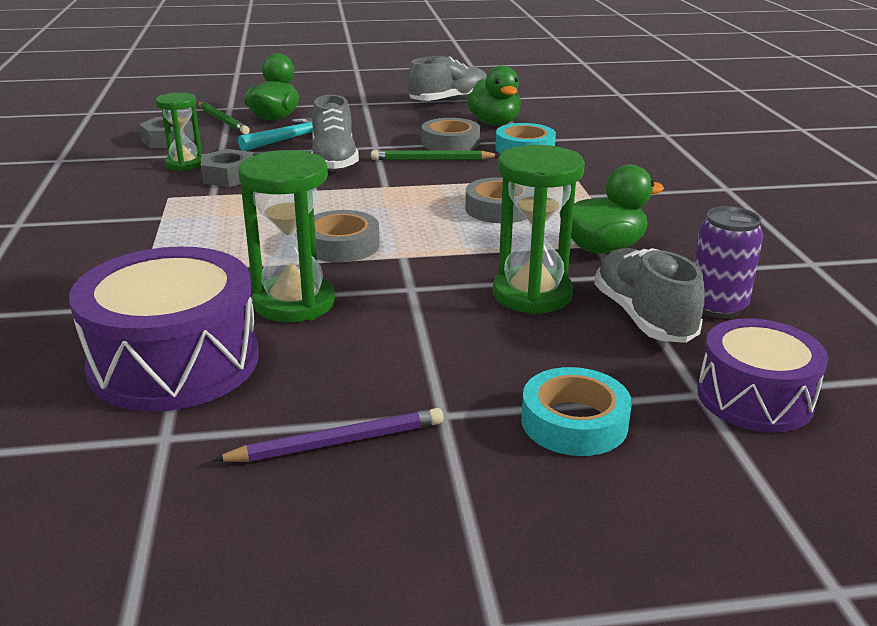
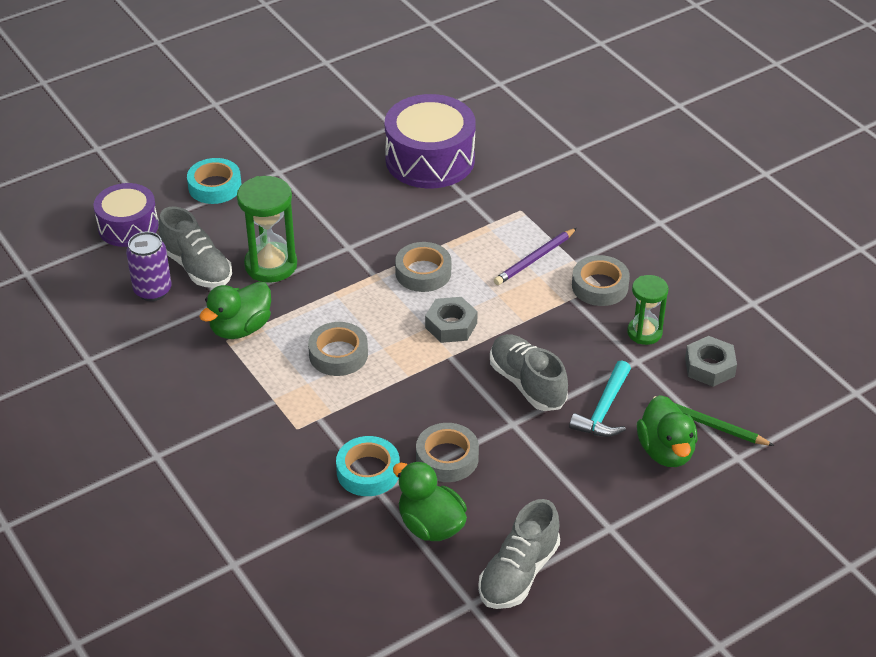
camera: 155 degrees right, 15 degrees up
(171, 196) = (600, 286): none -> grey tape
(229, 176) = (587, 327): grey nut -> grey nut (451, 325)
(294, 303) = (407, 214): green hourglass -> none
(337, 442) = (316, 146): purple pencil -> purple pencil (535, 259)
(432, 159) = (442, 417): green pencil -> none

